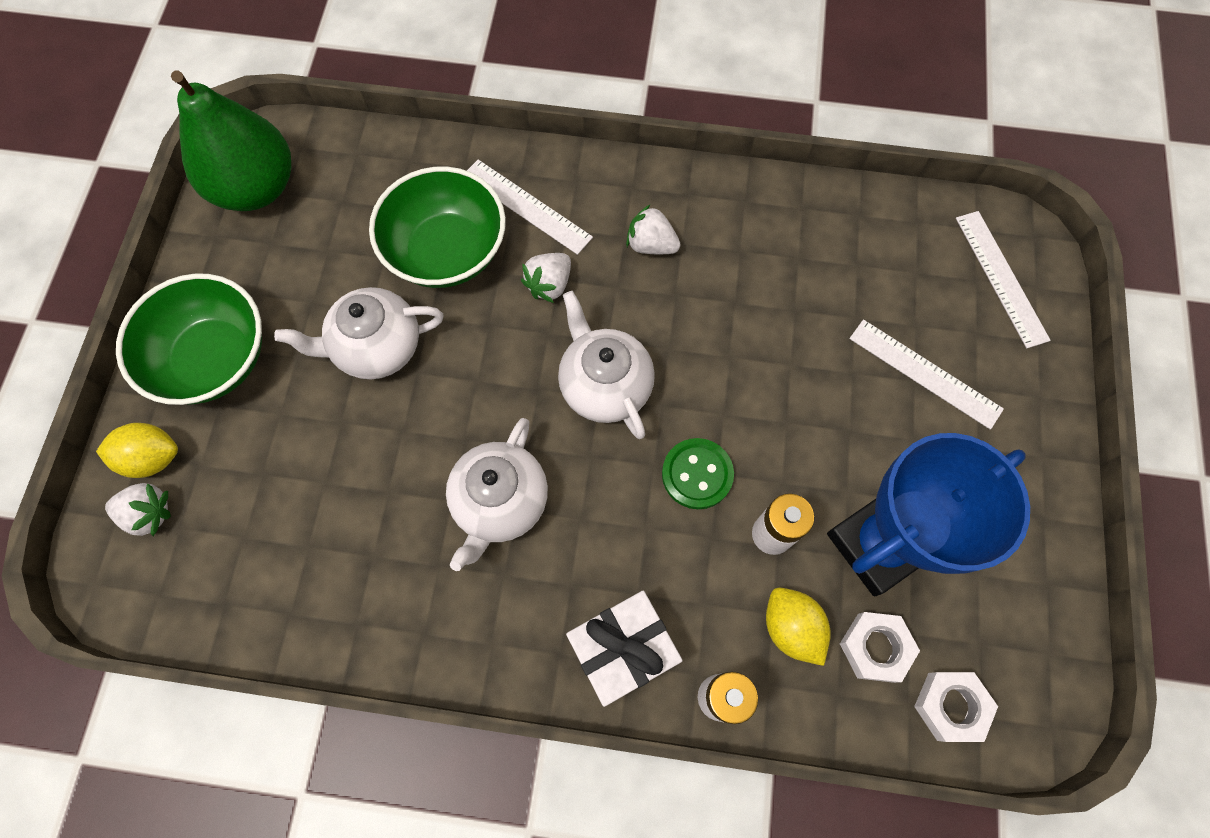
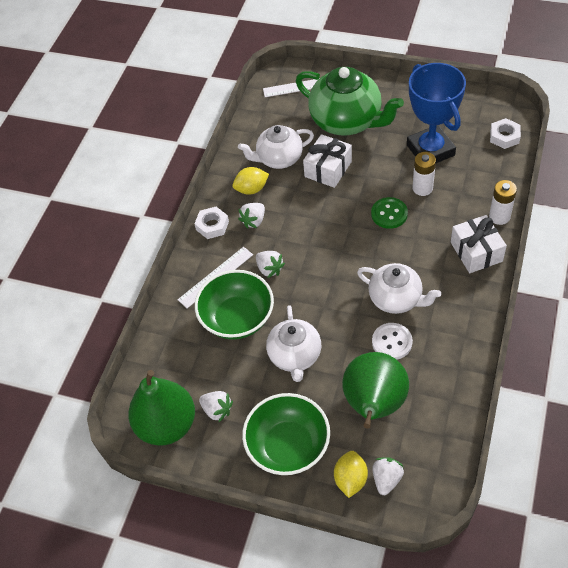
camera: 75 degrees left, 15 degrees down
(279, 250) = (217, 410): none -> white strawberry
(284, 482) = (374, 405): none -> green pear
(407, 502) = (392, 342): none -> white button
(604, 385) = (335, 248): white teapot -> white teapot (279, 159)
(791, 628) = (468, 186): yellow lemon -> yellow lemon (251, 189)
(792, 352) = (328, 169): none -> white gift
(875, 647) = (478, 158): white nut -> white nut (212, 225)
(924, 373) = (347, 121): white ruler -> green teapot

